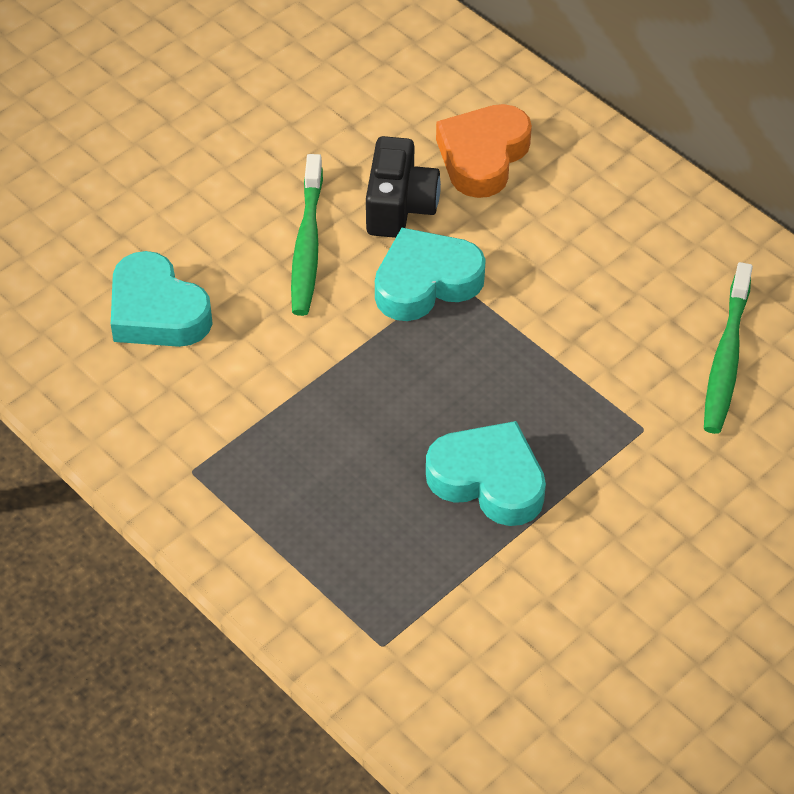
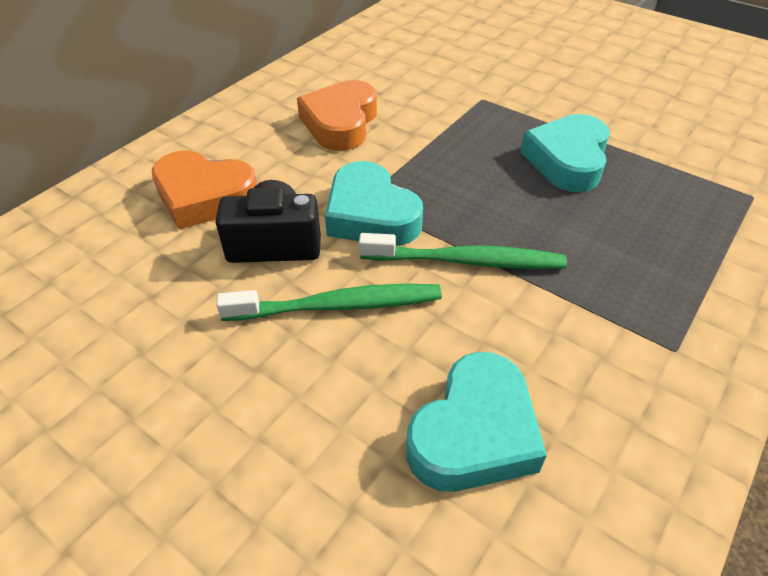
camera: 100 degrees left, 5 degrees down
(604, 275) = (340, 123): none -> orange heart
(726, 358) = (406, 72): green toothbrush -> green toothbrush (466, 261)

